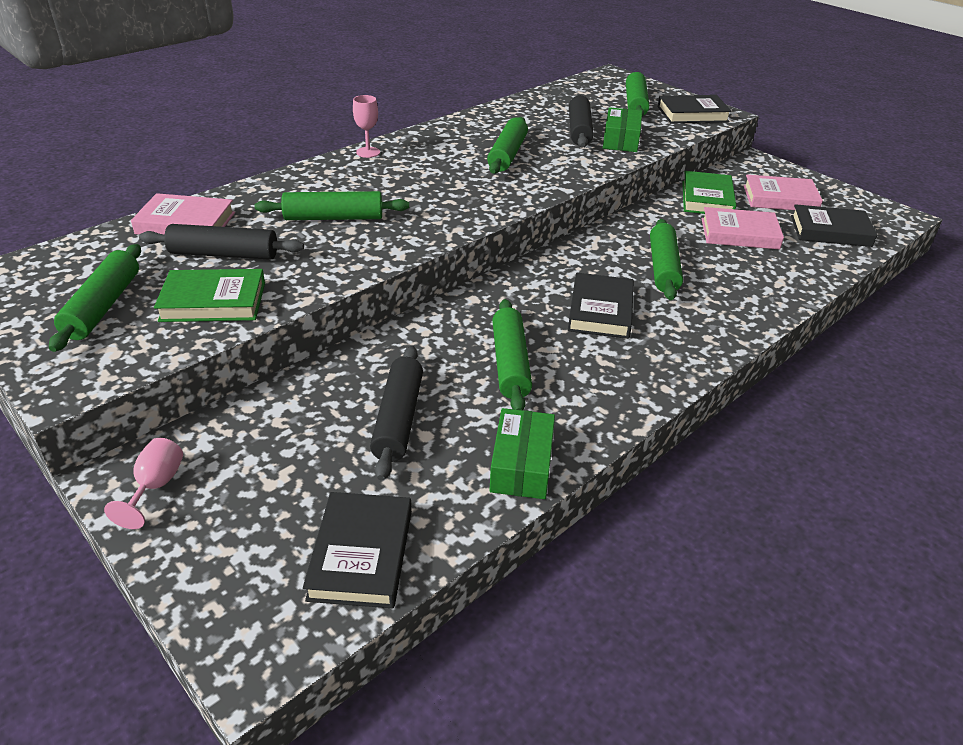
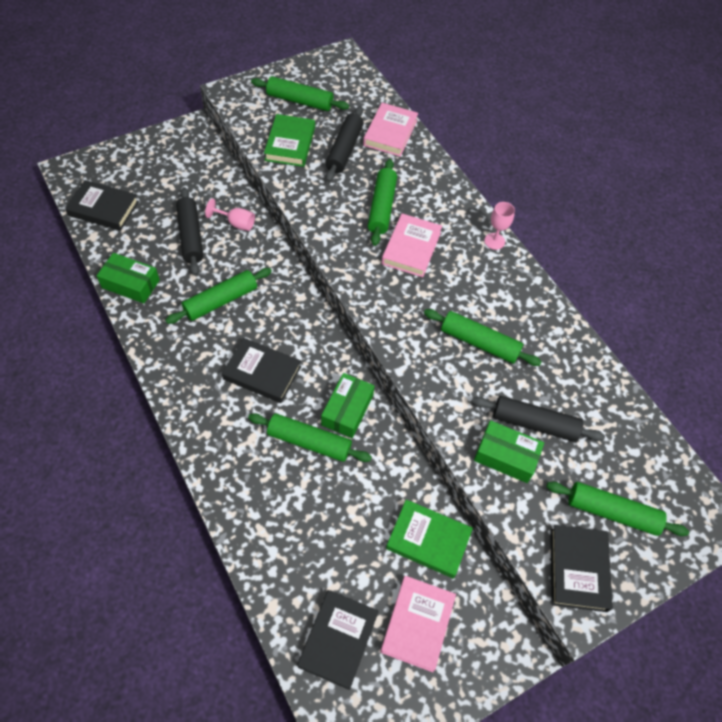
camera: 100 degrees right, 20 degrees up
(156, 486) = (181, 141): pink goblet -> pink goblet (236, 223)
(398, 419) = (191, 236): black rolling pin -> black rolling pin turned 60 degrees clockwise
(510, 363) = (221, 301): green rolling pin -> green rolling pin turned 45 degrees counterclockwise
(609, 250) = (347, 410): none -> green box
(739, 234) = (351, 538): pink book -> pink book (411, 248)

